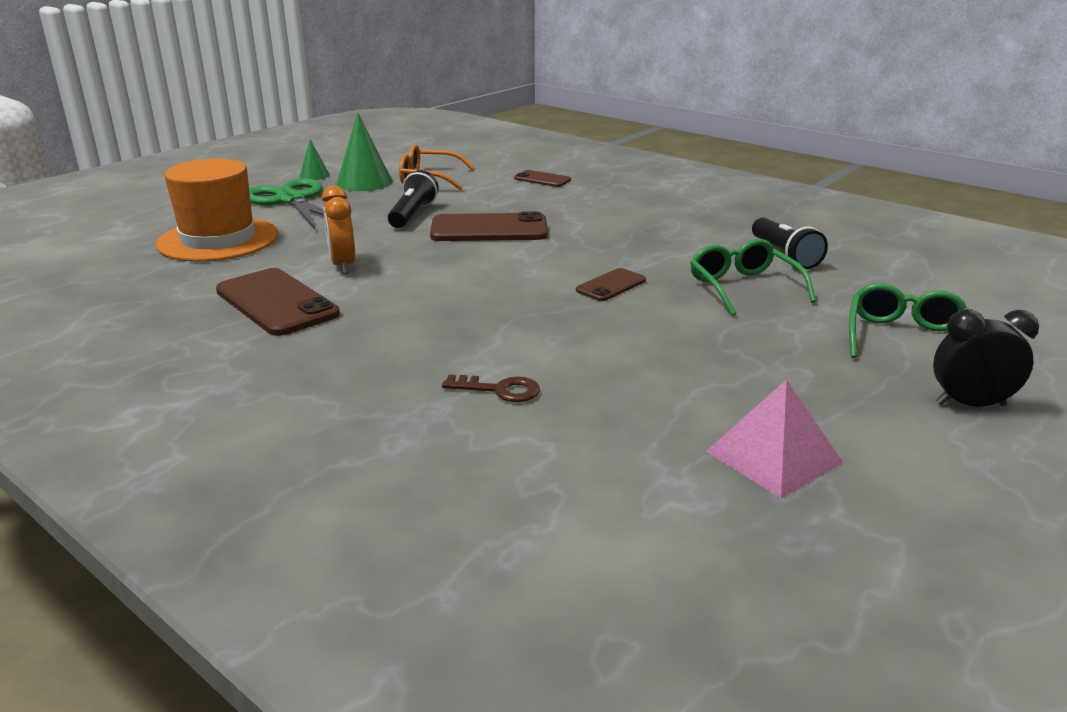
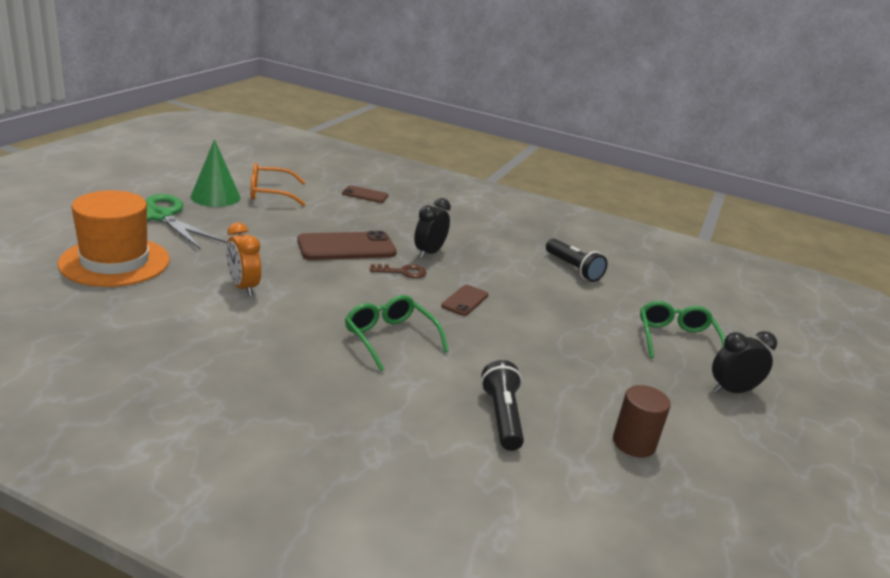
camera: 20 degrees left, 0 degrees up
(277, 302) = (206, 328): brown phone -> none
(314, 175) = (165, 188): green cone -> none
(412, 214) = (275, 232): black flashlight -> black flashlight (502, 417)
(500, 390) = (428, 402): brown key -> brown key (403, 272)
(591, 236) = (429, 253): none -> black clock
(744, 288) = (558, 300): green glasses -> green glasses (390, 339)
(774, 457) = (634, 443): pink pyramid -> brown cylinder

